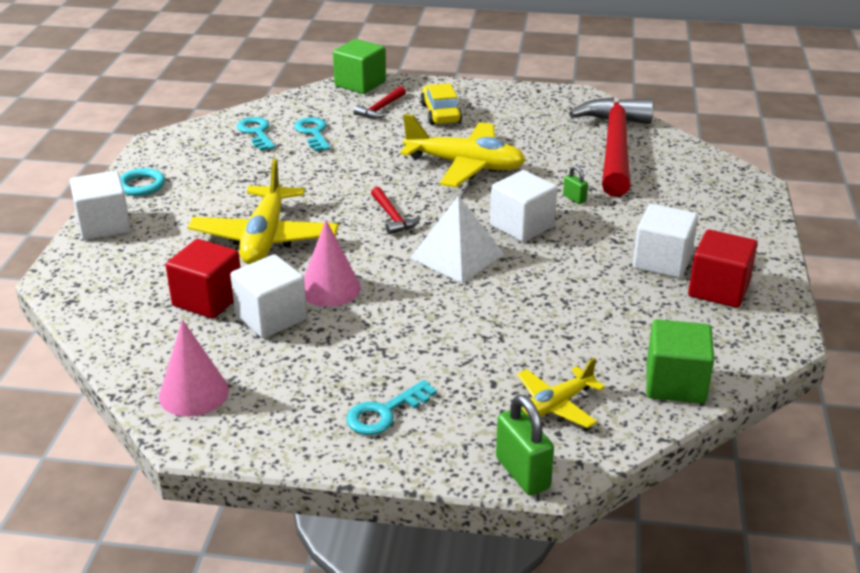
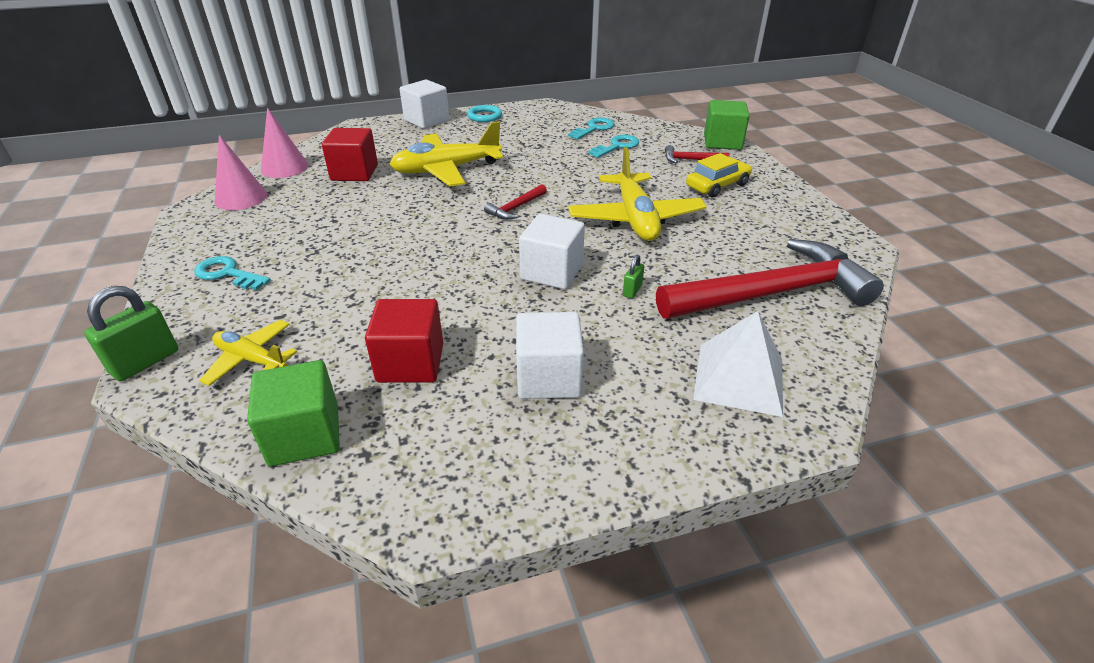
camera: 65 degrees right, 5 degrees up
(271, 317) = (341, 199): white cube -> none
(330, 288) = (391, 210): pink cone -> pink cone (284, 167)
(457, 255) = (475, 251): white pyramid -> white pyramid (739, 378)
(718, 289) = (515, 437): red cube -> red cube (410, 363)

